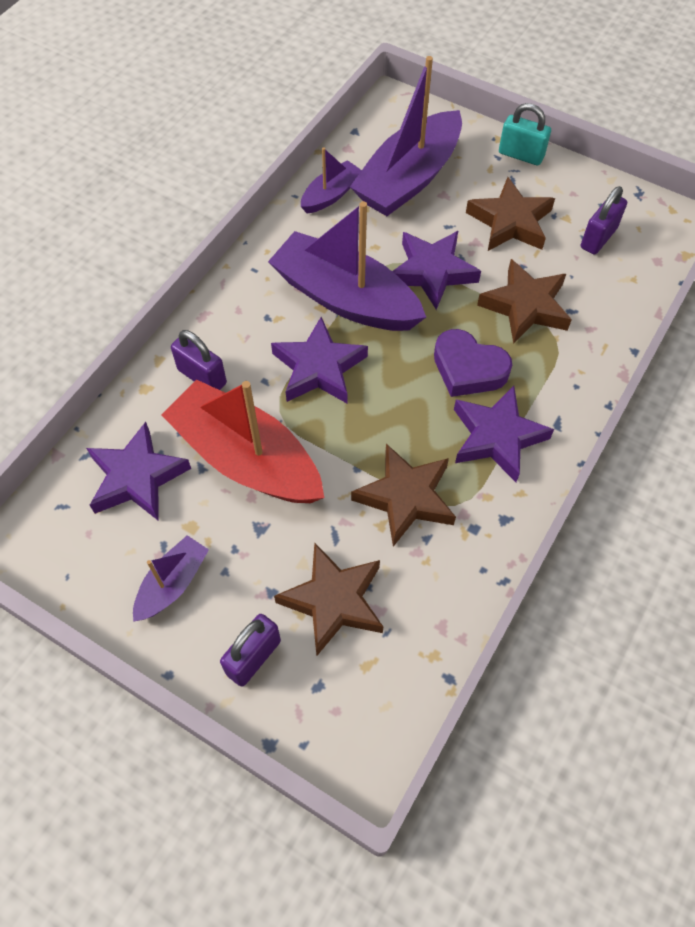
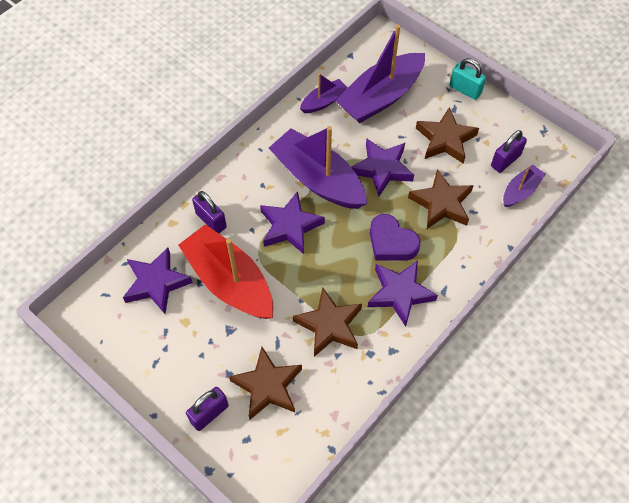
camera: 10 degrees right, 0 degrees up
(172, 584) = (167, 357): purple boat -> purple boat (520, 191)

